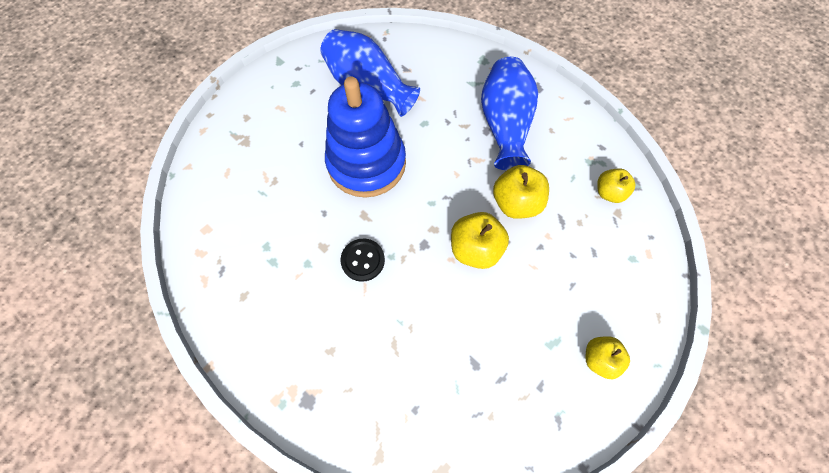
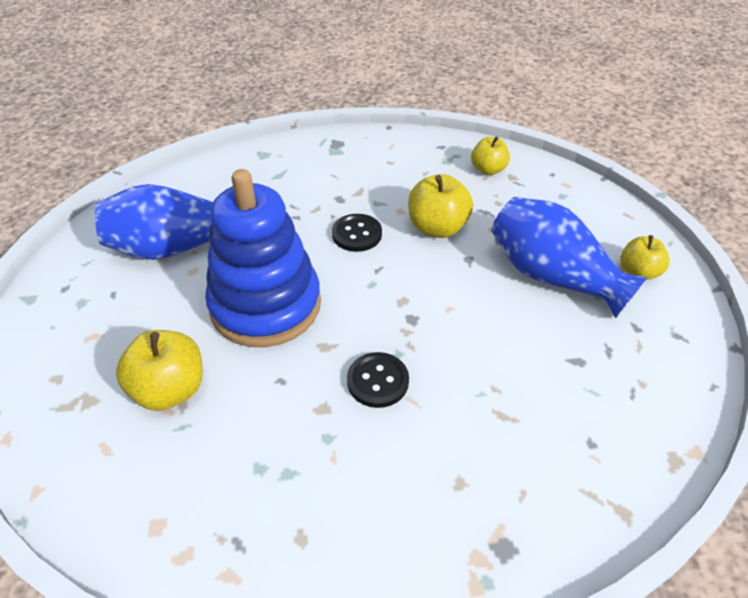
camera: 50 degrees left, 20 degrees down
(464, 164) = (357, 234): none -> black button
(475, 249) = (455, 284): yellow apple -> yellow apple (170, 389)
(504, 125) = (349, 184): blue vase -> blue vase (552, 276)

